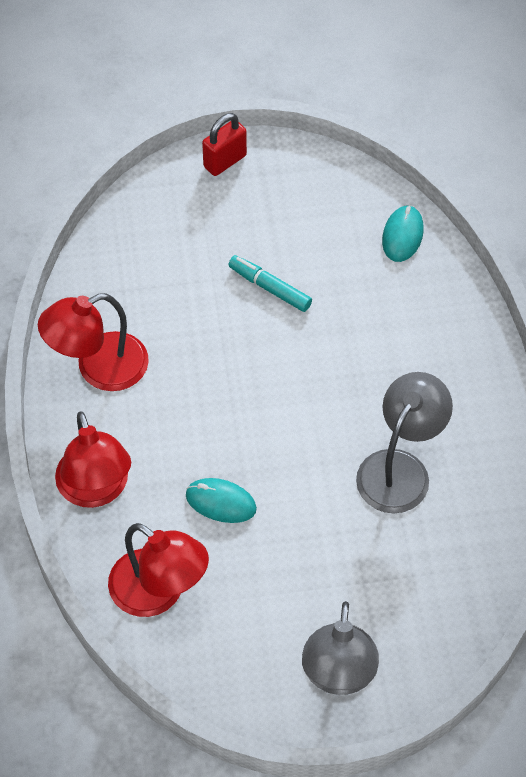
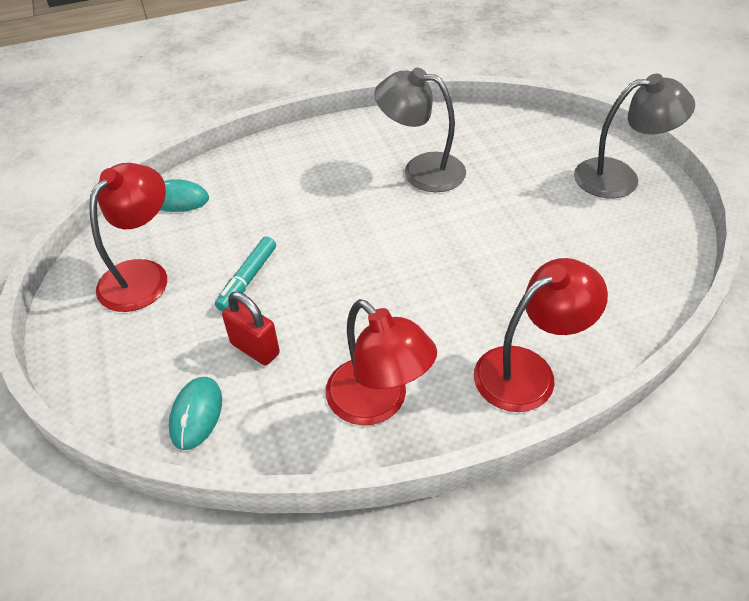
camera: 100 degrees left, 10 degrees down
(159, 593) = (612, 297): red lamp -> red lamp (143, 275)
(221, 502) = (499, 272): turquoise mouse -> turquoise mouse (196, 414)
(225, 161) = (76, 345): red padlock -> red padlock (255, 348)

